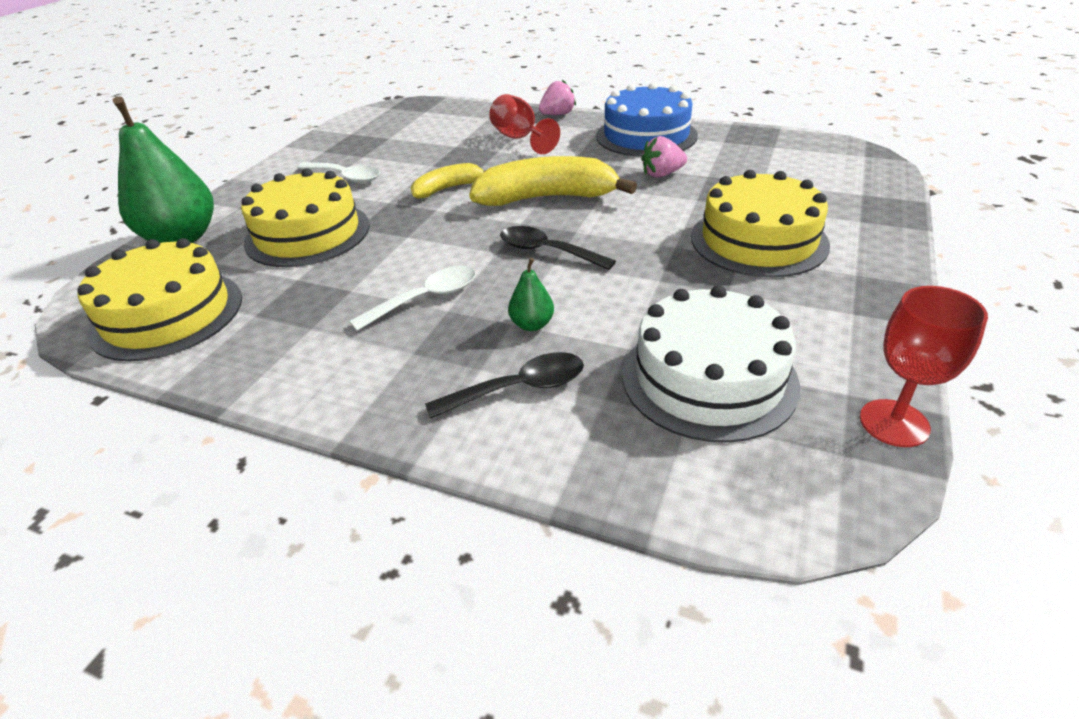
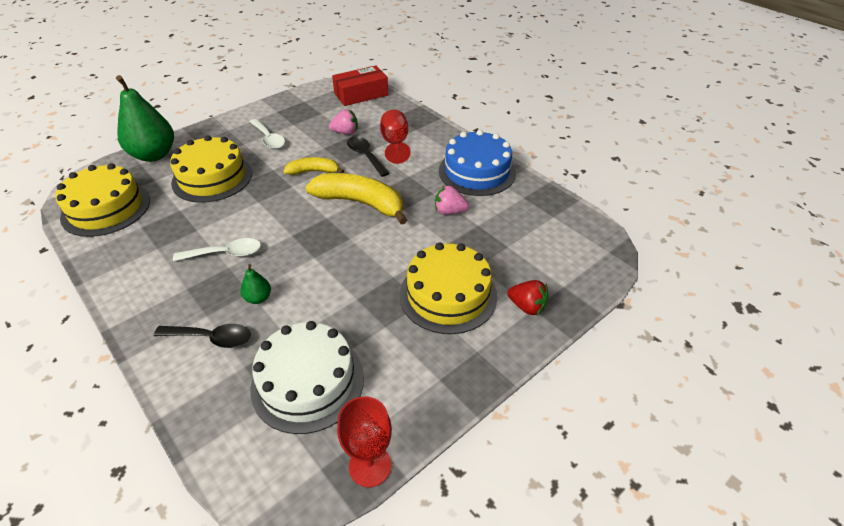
camera: 25 degrees right, 5 degrees up
(420, 110) = (361, 94): none -> red box
(547, 251) = (318, 247): black spoon -> black spoon (365, 156)
(557, 114) = (440, 129): pink strawberry -> pink strawberry (345, 132)
(852, 221) = (527, 307): none -> red strawberry

